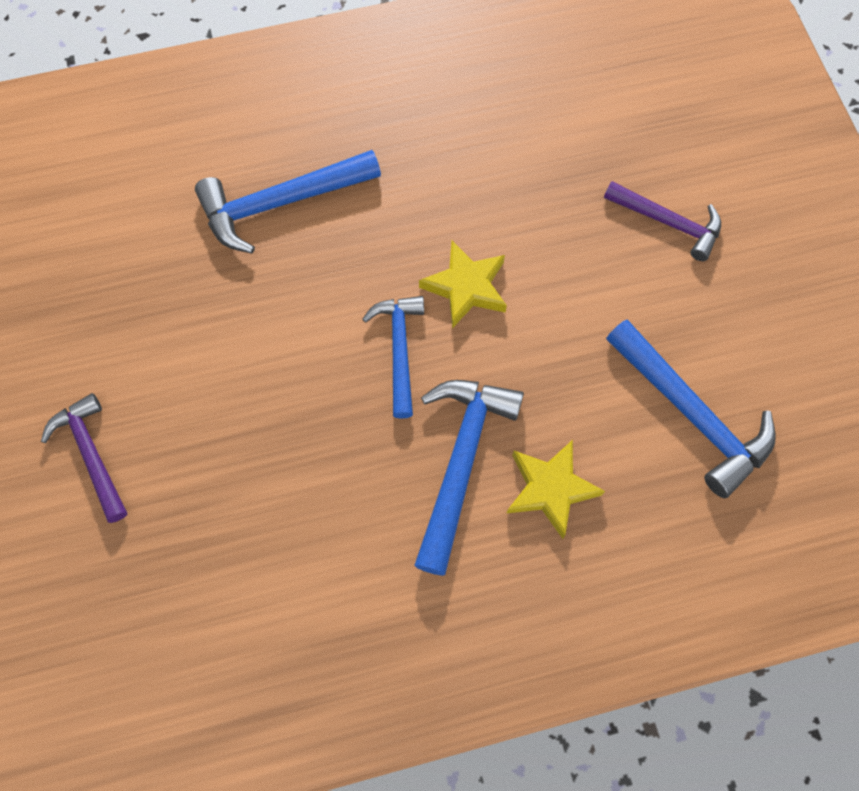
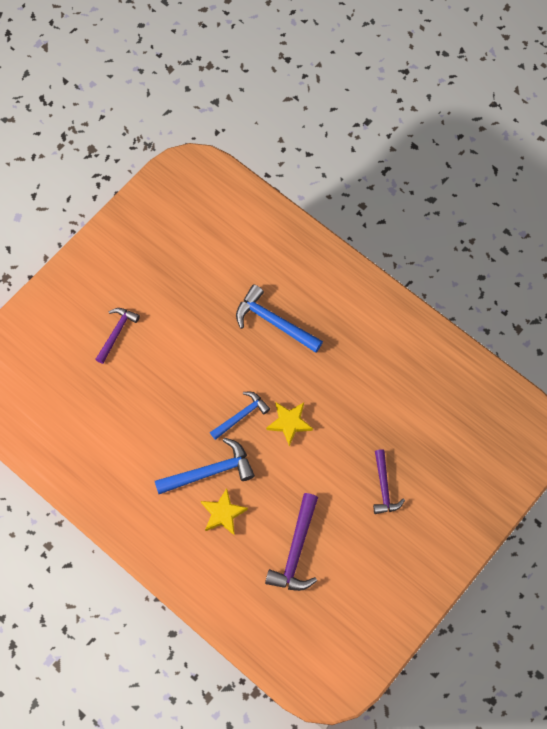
camera: 55 degrees right, 0 degrees up
(692, 414) = (296, 551): blue hammer -> purple hammer

